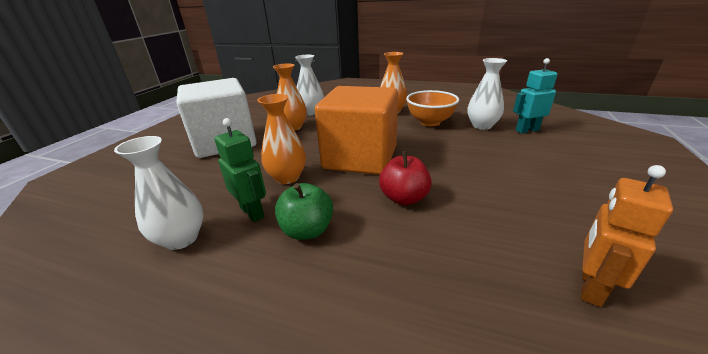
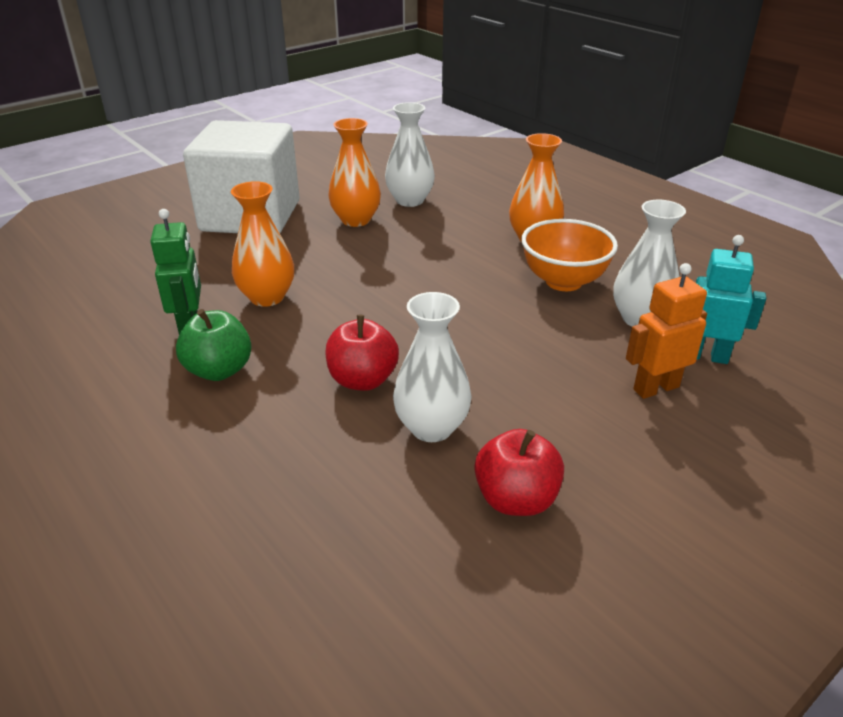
camera: 30 degrees right, 5 degrees up
(181, 238) = (105, 327): white vase -> white vase (431, 428)
(360, 157) = (383, 303): orange cube -> none
(569, 222) = (516, 499): none -> red apple
(590, 287) = (418, 562): orange robot -> orange robot (655, 388)

